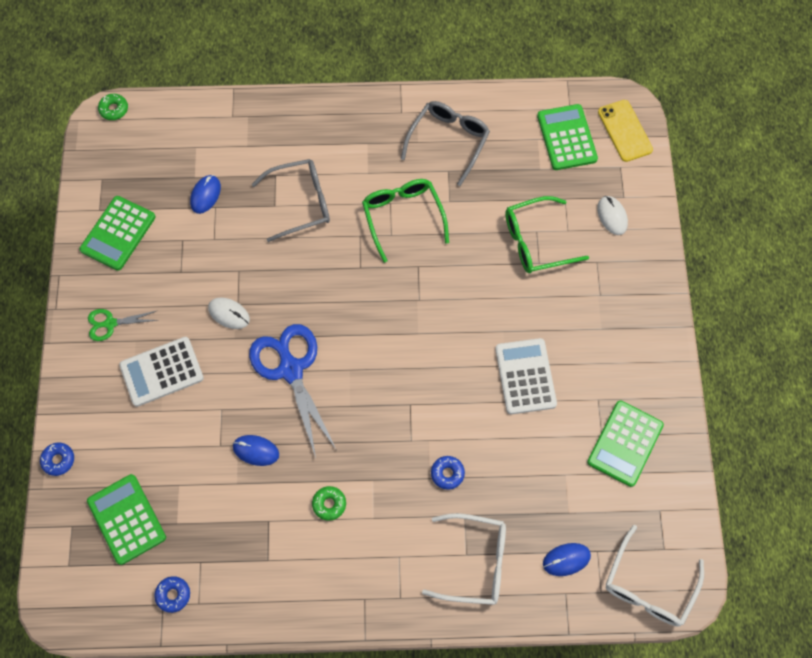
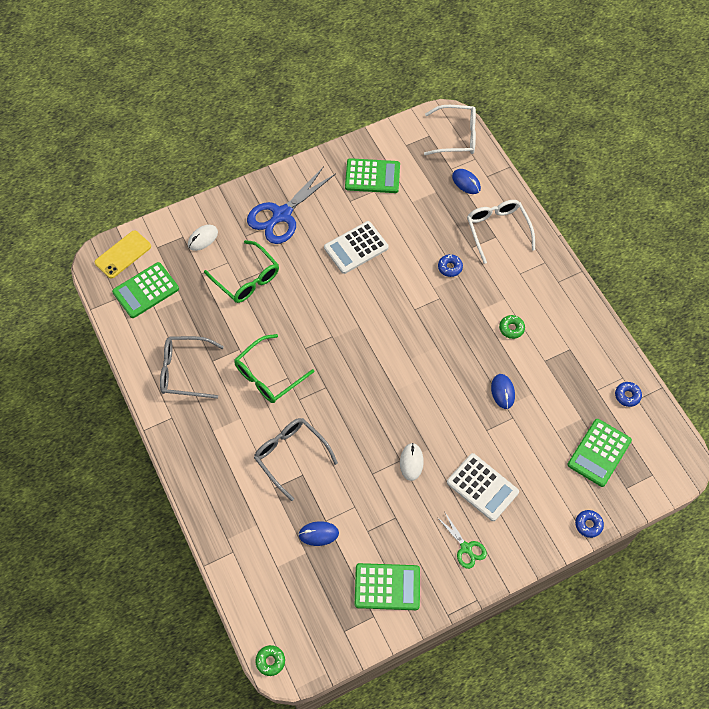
camera: 115 degrees left, 5 degrees down
(291, 369) = (431, 397): blue scissors -> blue scissors (282, 215)

